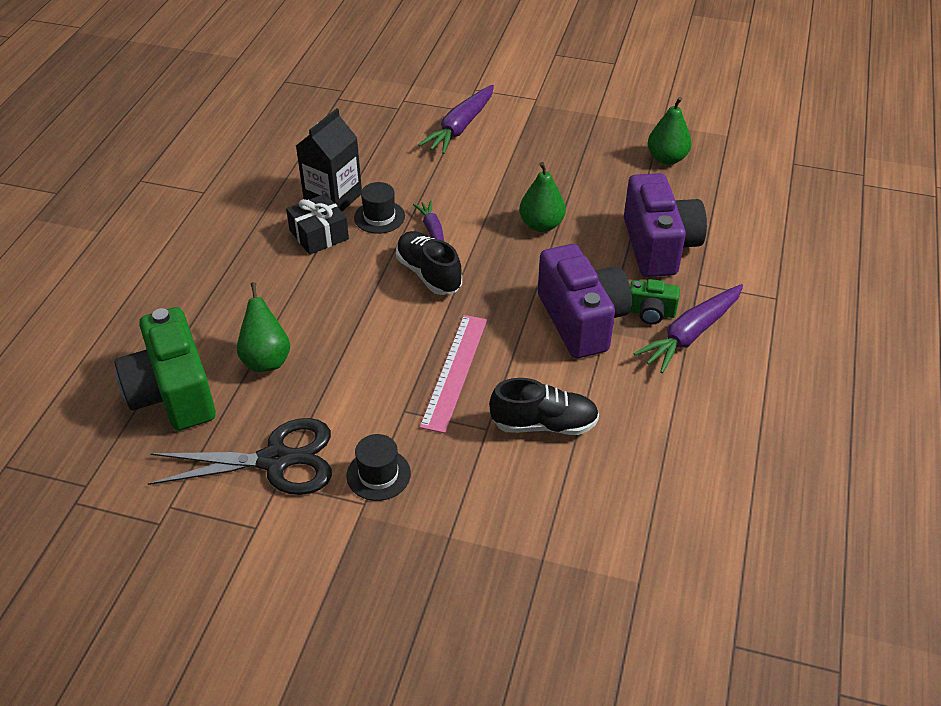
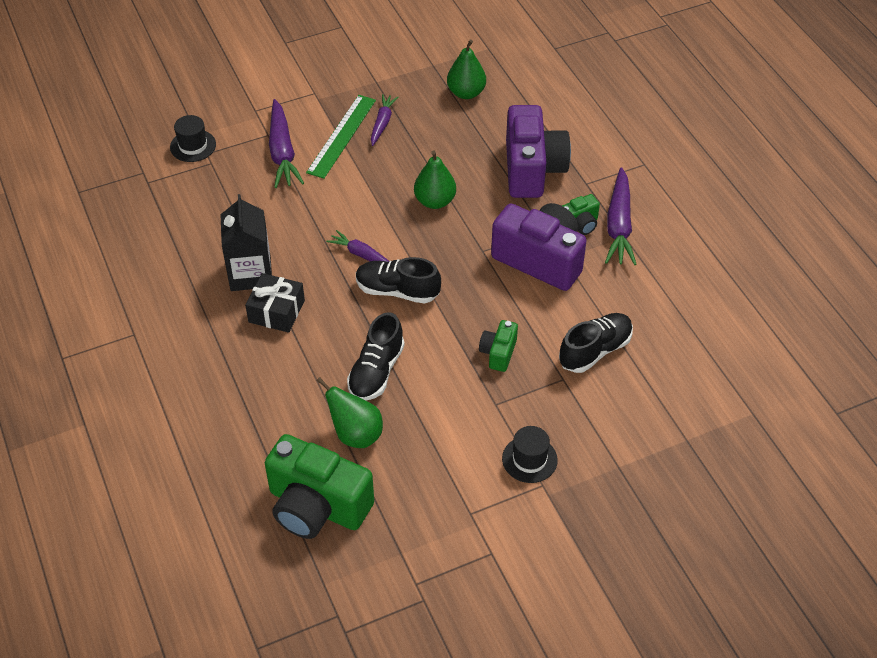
camera: 40 degrees left, 5 degrees up
(275, 460) = (450, 500): black scissors -> none
(339, 323) = (376, 371): none -> black shoe
(379, 217) = (307, 267): black hat -> black hat (193, 146)
(455, 371) = (498, 353): pink ruler -> green camera
(521, 139) = (342, 136): none -> green ruler
(566, 146) = (382, 123): none -> purple carrot
(659, 246) = (532, 169): purple camera -> purple camera turned 45 degrees clockwise

